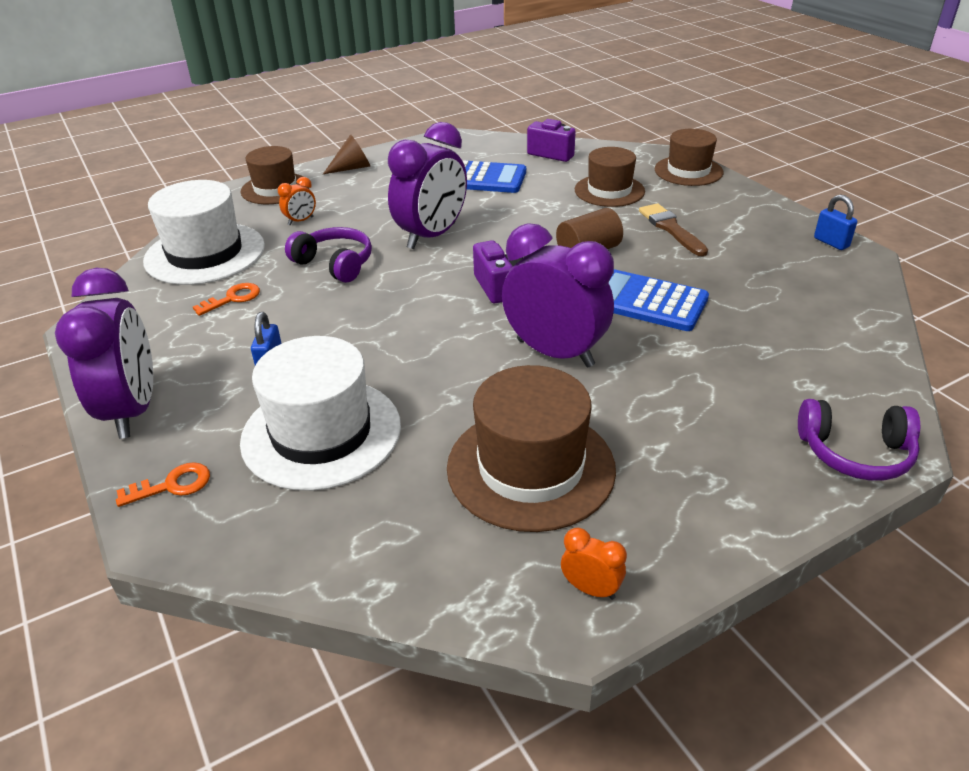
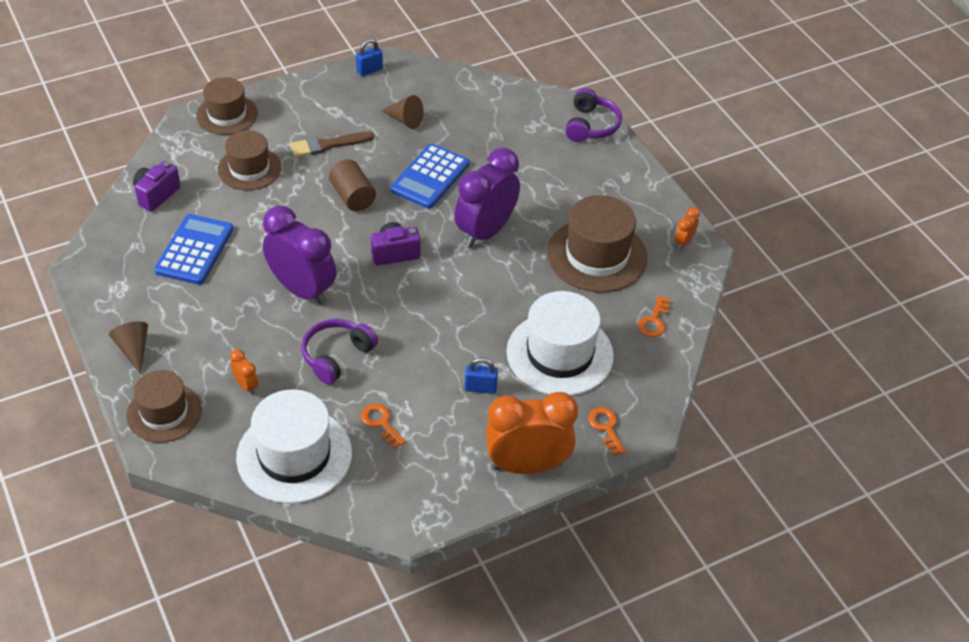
camera: 90 degrees left, 10 degrees up
(133, 410) = (527, 465): purple clock -> orange clock
(385, 543) = (654, 321): none -> orange key
(749, 275) = (405, 120): none -> brown cone

